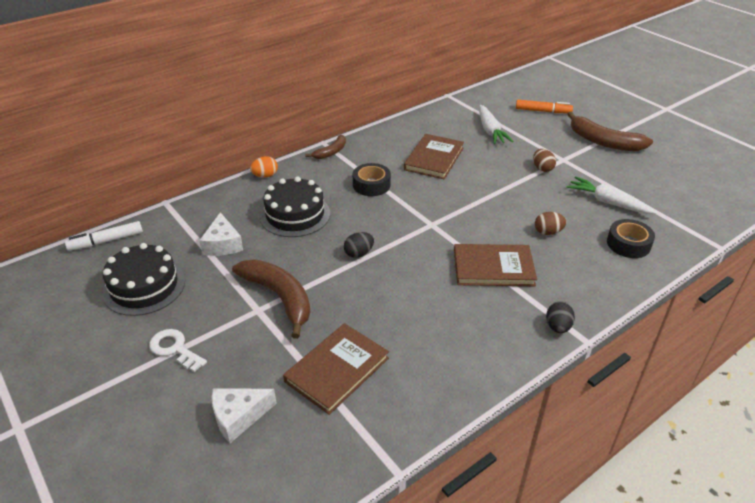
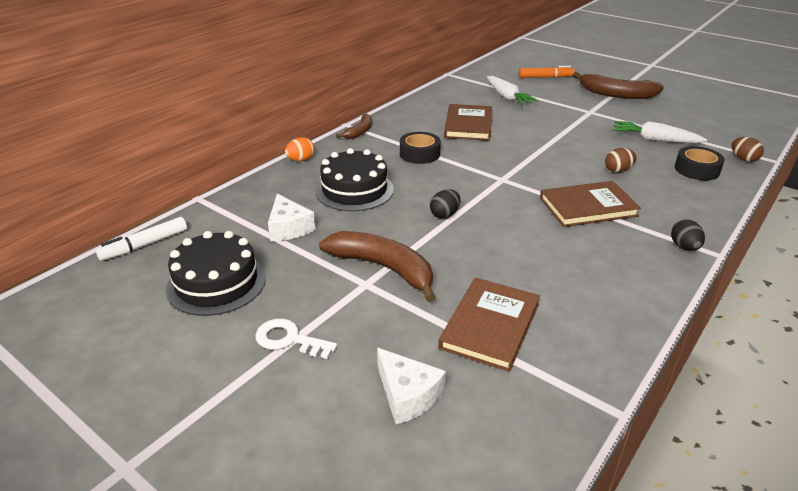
camera: 15 degrees left, 5 degrees down
(238, 417) = (407, 395): white cheese -> white cheese turned 90 degrees counterclockwise
(542, 168) = (576, 121): brown egg -> brown egg (743, 159)

